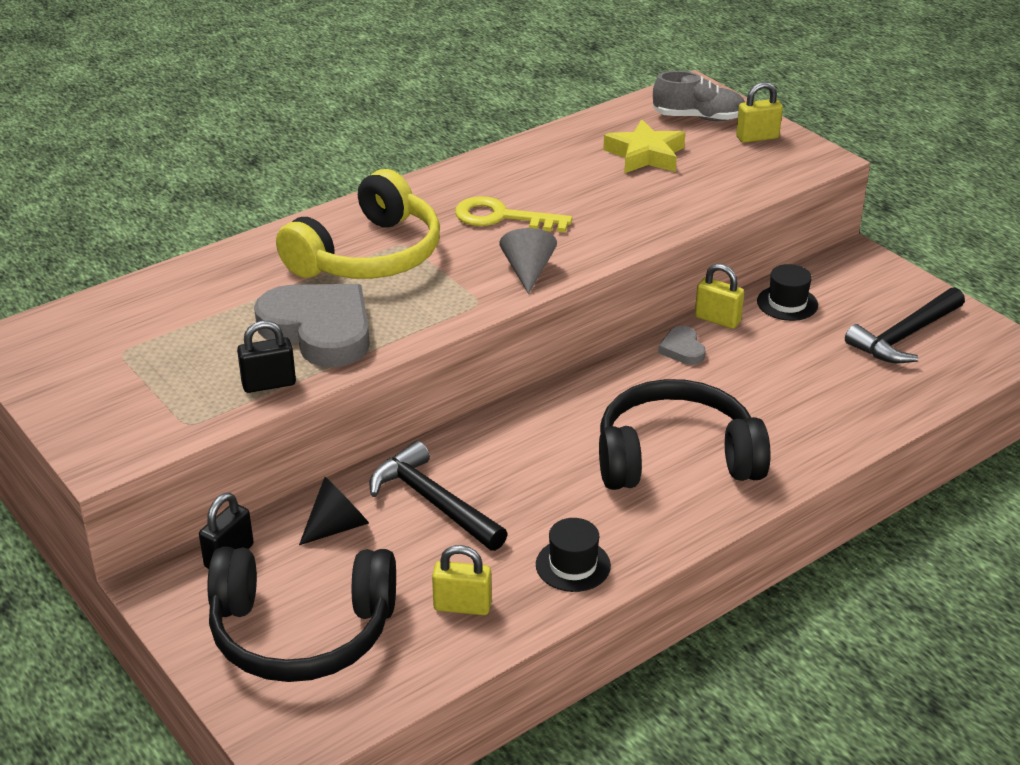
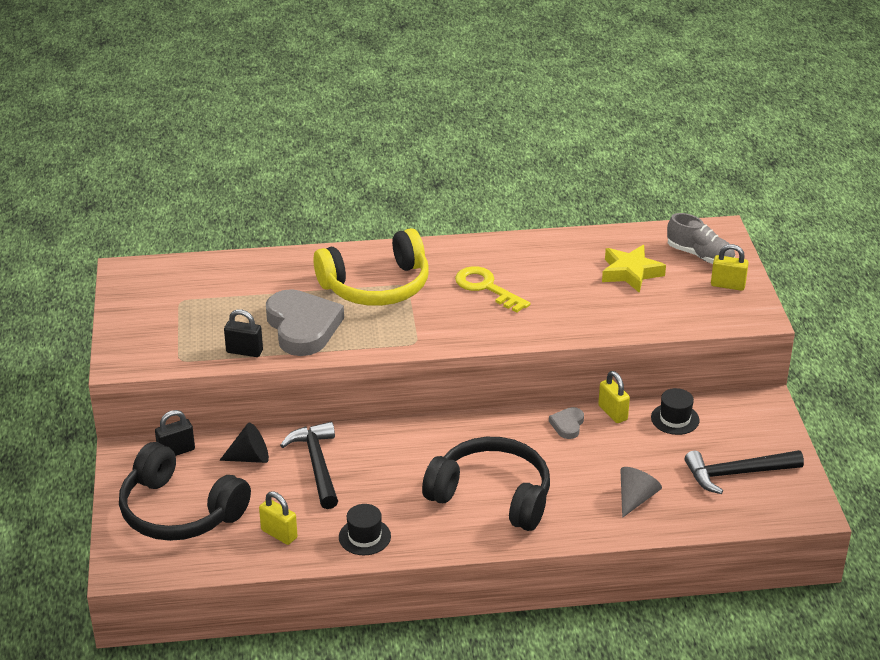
camera: 30 degrees right, 0 degrees up
(528, 271) = (467, 332): grey cone -> grey cone (635, 498)

